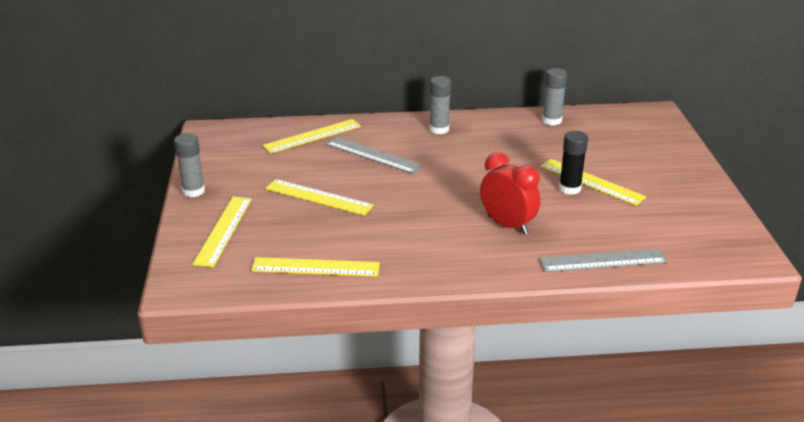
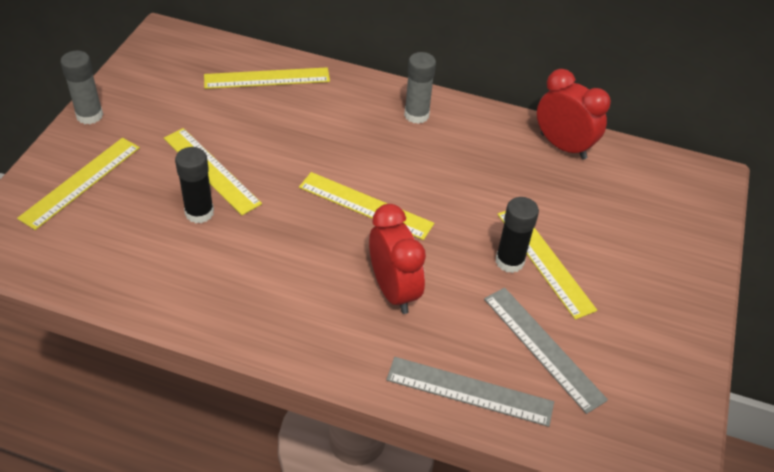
camera: 20 degrees right, 15 degrees up
(315, 267) = (137, 271): yellow ruler -> yellow ruler (365, 205)
(331, 222) = (199, 213): none -> black glue stick
(373, 155) = (314, 129): grey ruler -> grey ruler (543, 348)
(551, 120) = (563, 146): grey glue stick -> red clock

